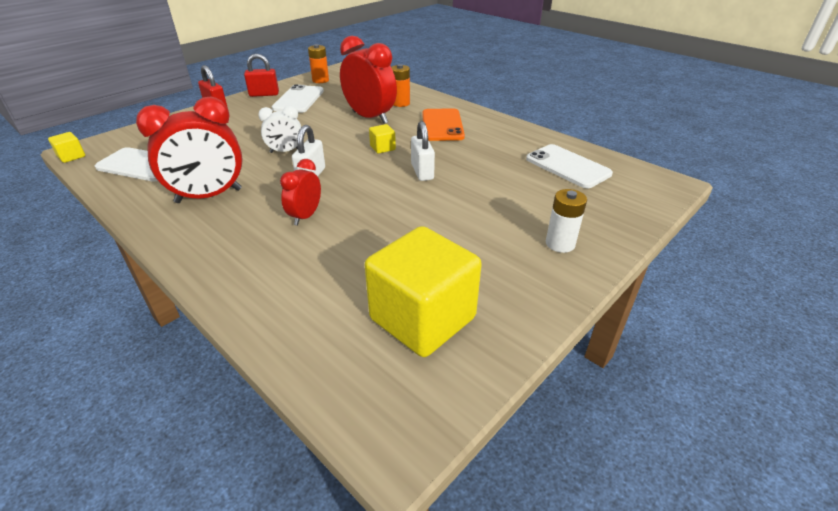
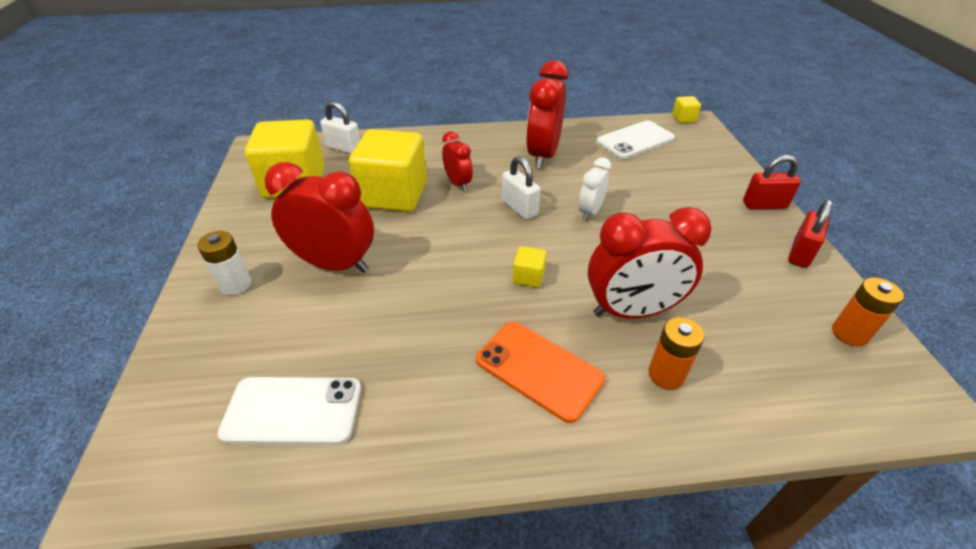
camera: 130 degrees right, 5 degrees up
(298, 99) = (756, 275): white phone -> none
(362, 240) = (393, 195): none -> yellow cube
(422, 172) = (443, 276): white padlock -> white padlock (344, 148)
(476, 215) = (334, 264): none -> red clock

